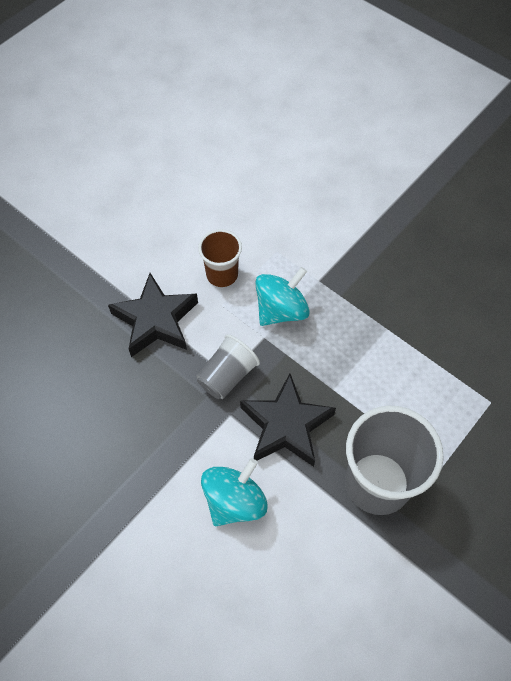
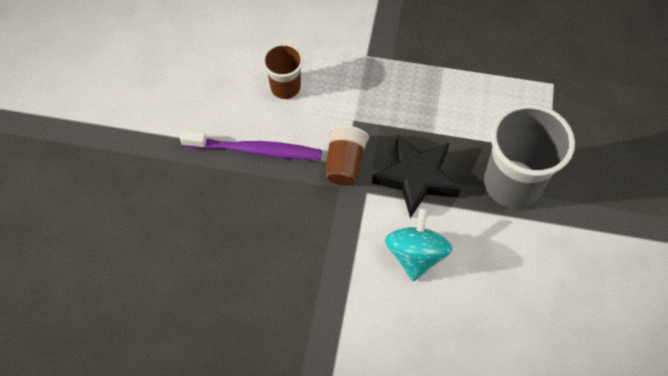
camera: 30 degrees left, 0 degrees up
(156, 320) = (255, 150): black star -> purple toothbrush
(227, 376) = (344, 164): grey cup -> brown cup
(281, 310) = (353, 92): turquoise spinning top -> none

